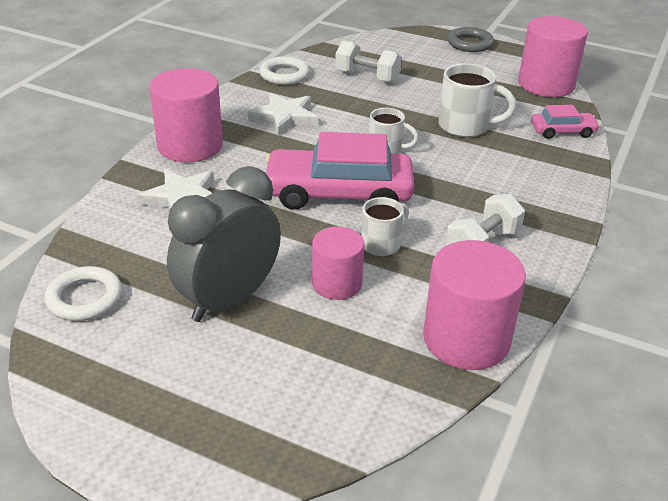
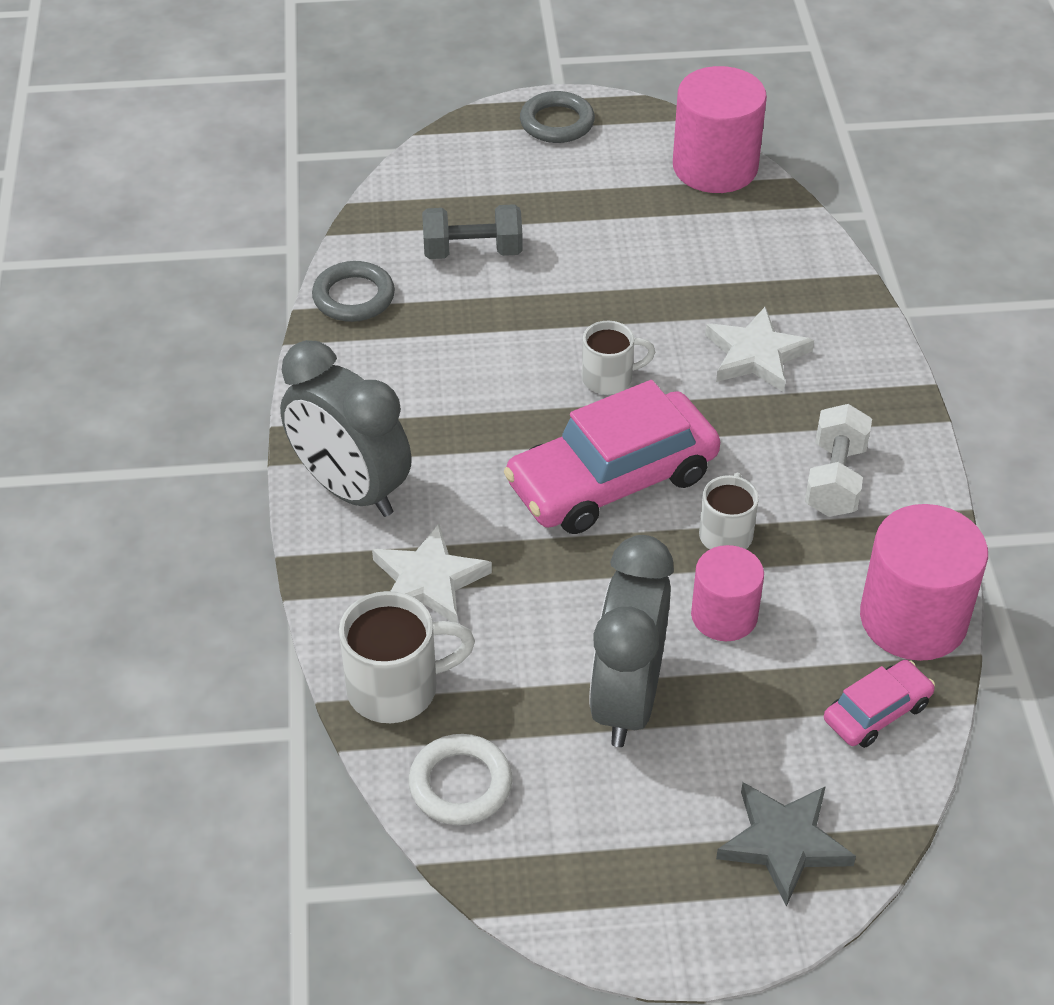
camera: 30 degrees left, 10 degrees up
(190, 146) = (350, 490): pink cylinder -> grey clock
(242, 427) = (784, 843): none -> grey star
(284, 75) = (353, 297): white ring -> grey ring
(284, 117) = (429, 379): white star -> white star (756, 355)
(367, 77) = (472, 252): white dumbbell -> grey dumbbell
(465, 126) = (673, 292): white mug -> white mug (396, 688)
(562, 131) = (794, 248): pink car -> pink car (877, 712)

